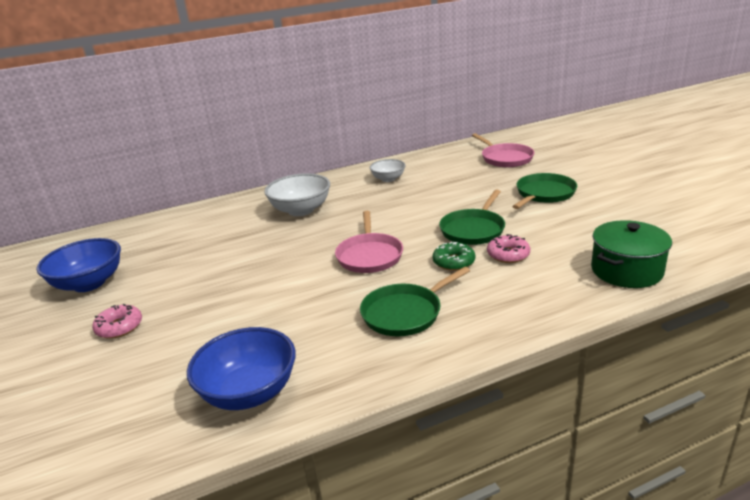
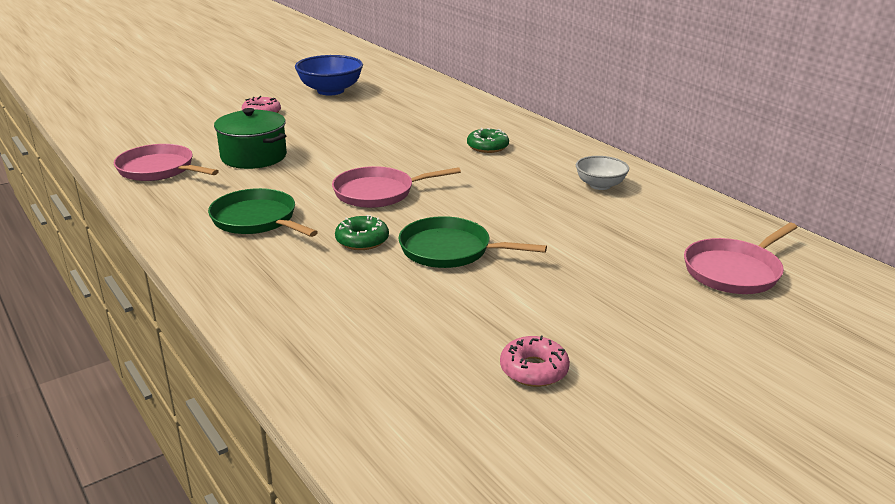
camera: 75 degrees right, 0 degrees up
(249, 392) = (159, 169): blue bowl -> pink pan
(301, 210) = (487, 147): white bowl -> green donut
(508, 255) = (380, 275): pink donut -> pink donut (534, 370)
(544, 194) = (588, 306): green pan -> none
(626, 270) = (333, 365): green pot -> green pot (254, 157)

